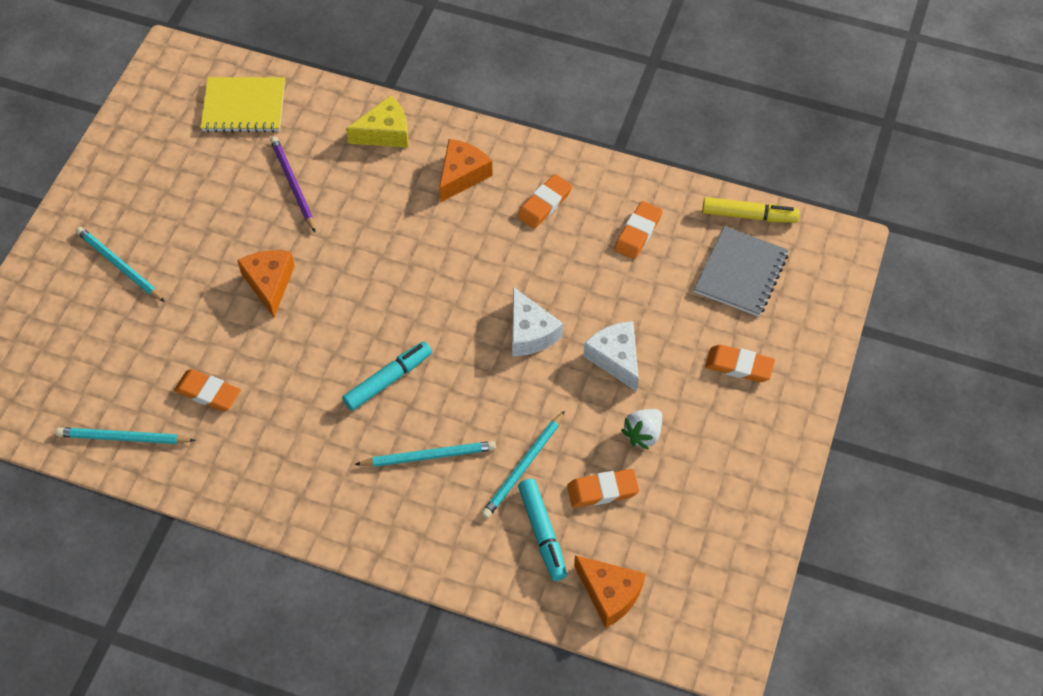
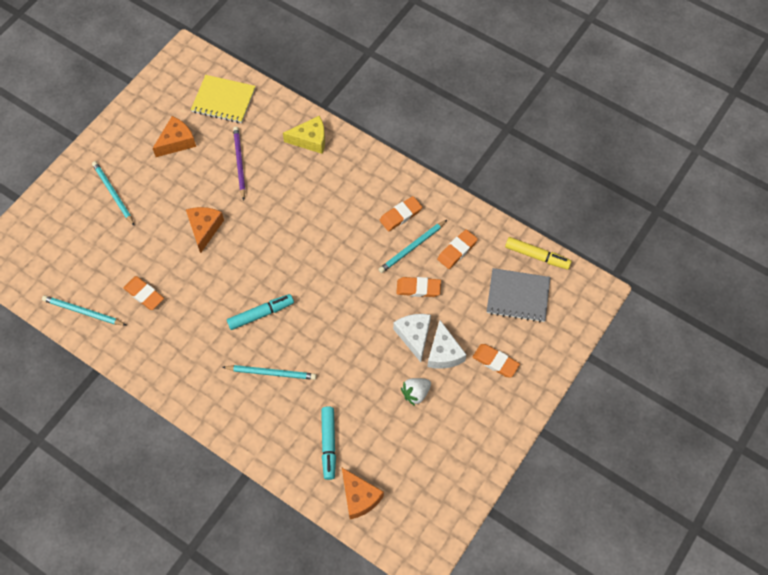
camera: 15 degrees right, 5 degrees up
(462, 175) = (352, 182): orange cheese -> orange cheese (177, 142)
(523, 467) = (330, 396): turquoise pencil -> turquoise pencil (412, 248)
(530, 333) = (363, 304): white cheese -> white cheese (444, 353)
(602, 490) = (377, 425): orange eraser -> orange eraser (418, 288)
(740, 273) = (518, 296): grey notebook -> grey notebook turned 60 degrees clockwise

